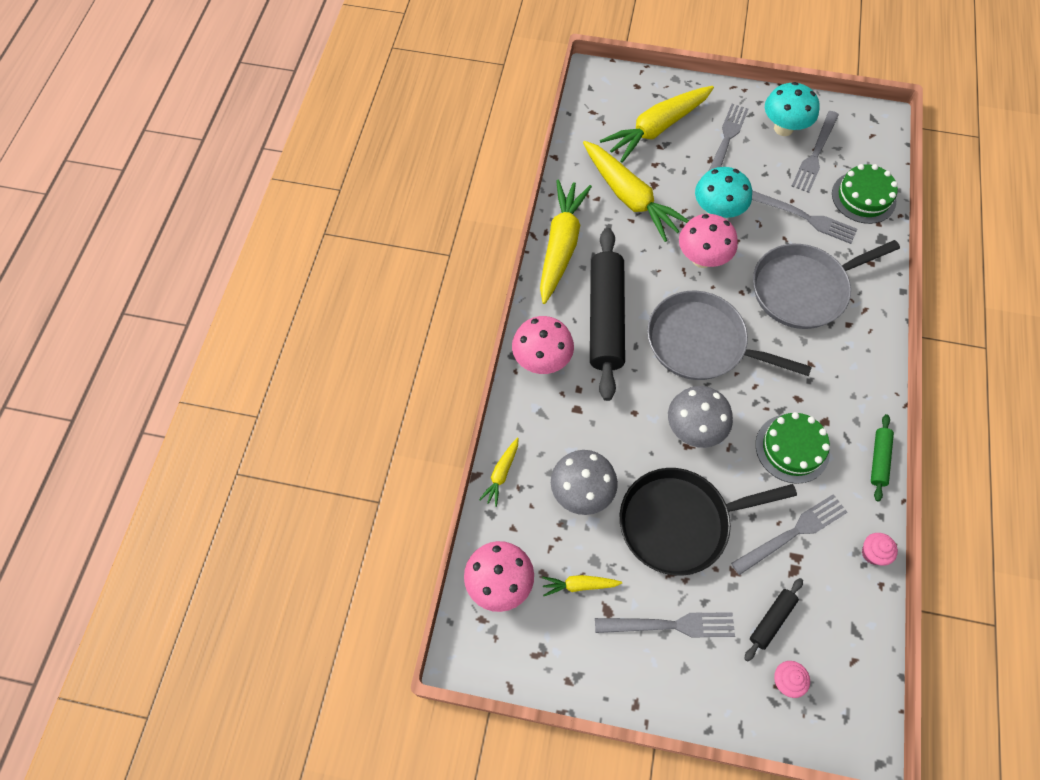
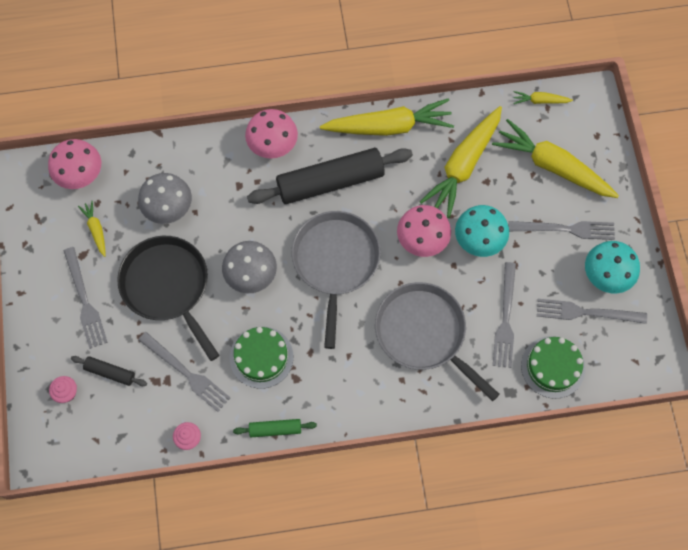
camera: 70 degrees right, 5 degrees up
(501, 474) = (165, 149): yellow carrot -> yellow carrot (540, 101)

